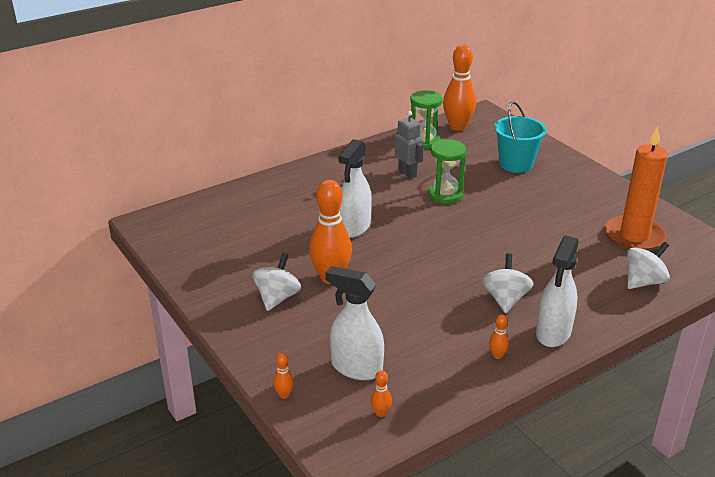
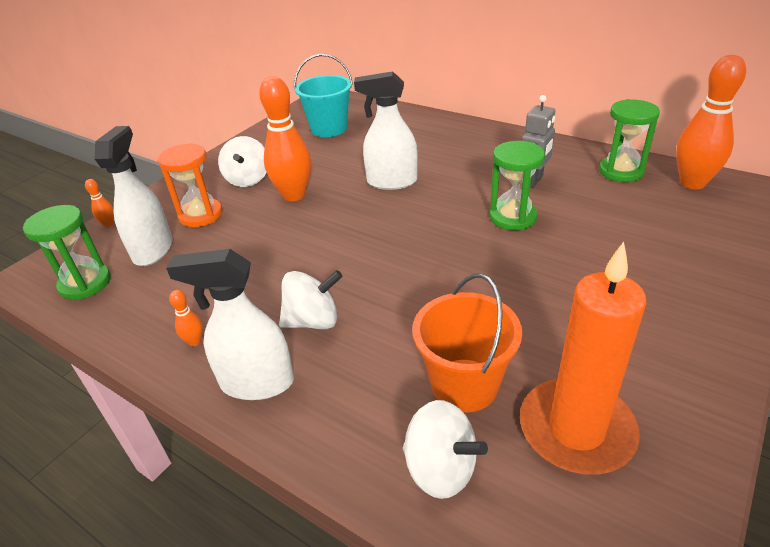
camera: 70 degrees right, 5 degrees up
(277, 298) = (248, 179): white spinning top -> white spinning top turned 90 degrees clockwise
(319, 334) = (201, 215): none -> orange hourglass
(380, 413) = (85, 283): orange bowling pin -> green hourglass
(516, 164) = (657, 252): turquoise bucket -> turquoise bucket (329, 128)
(590, 258) = (464, 385): none -> orange bucket

